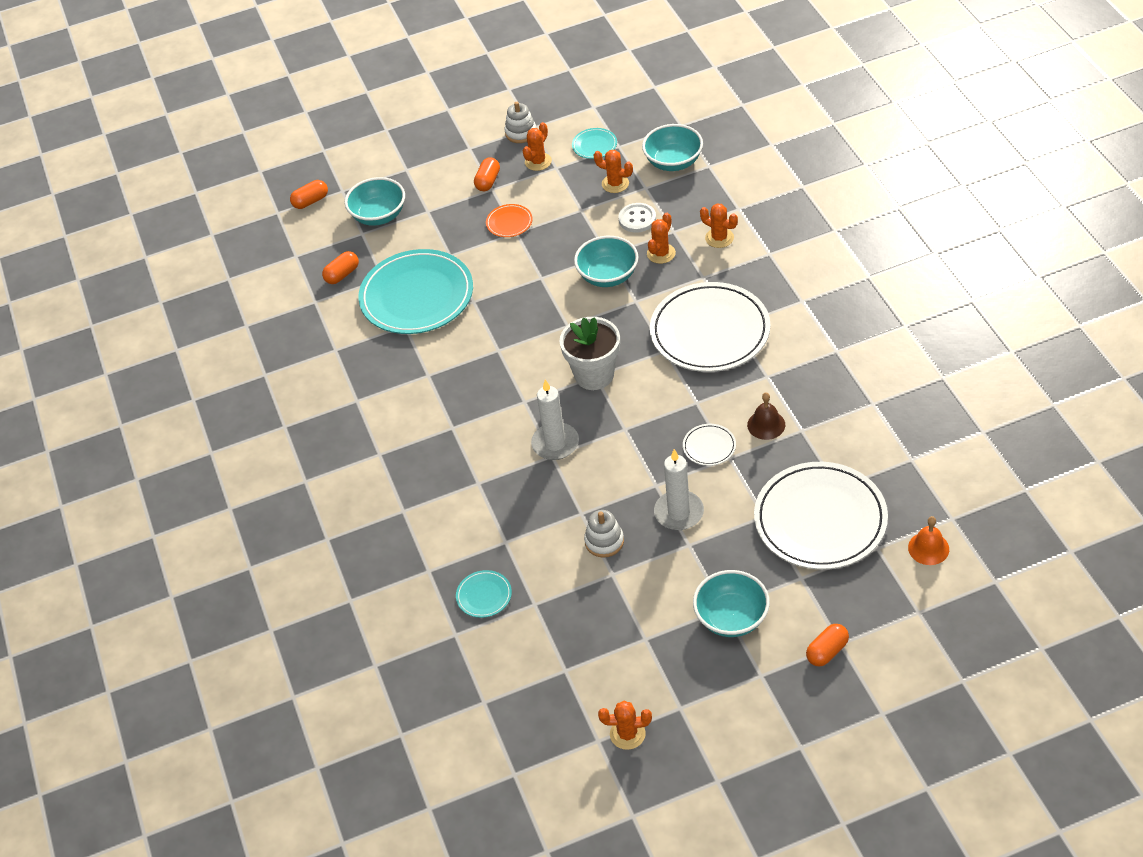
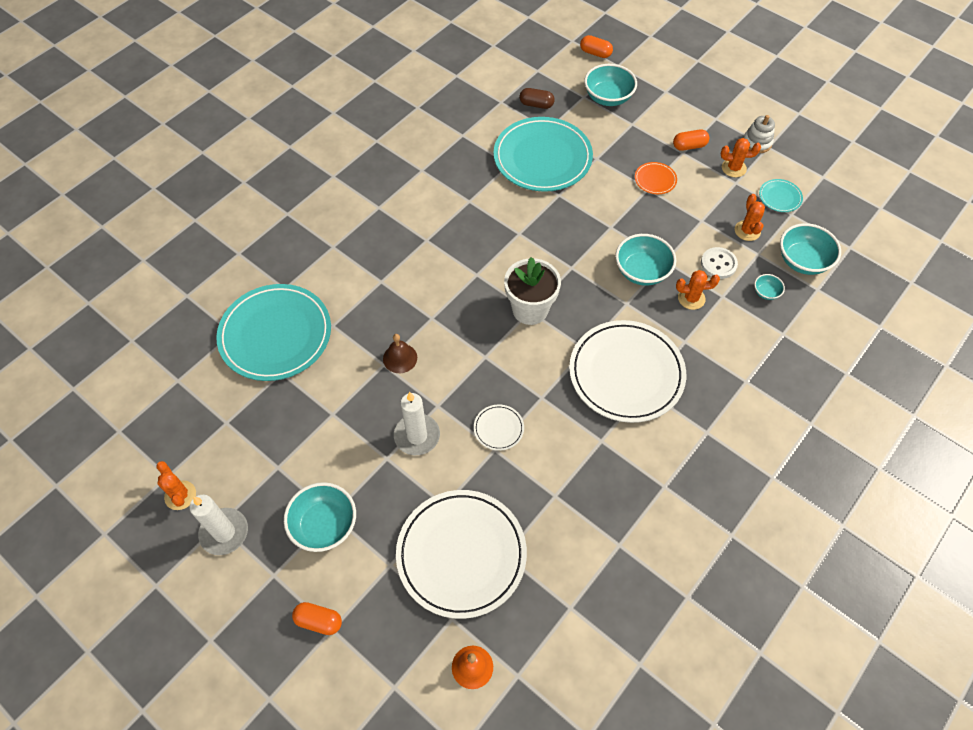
camera: 55 degrees right, 10 degrees up
(342, 274) = (536, 104): orange capsule -> brown capsule
(484, 596) = (275, 335): turquoise plate -> turquoise plate, size x2.38
(555, 443) = (445, 315): white candle -> white candle (224, 532)
(604, 541) = (362, 394): white stacking toy -> none
(689, 201) = (766, 292): none -> turquoise bowl
(719, 238) = (738, 334): orange cactus -> none
(766, 424) = (546, 463): brown bell -> brown bell (400, 358)

